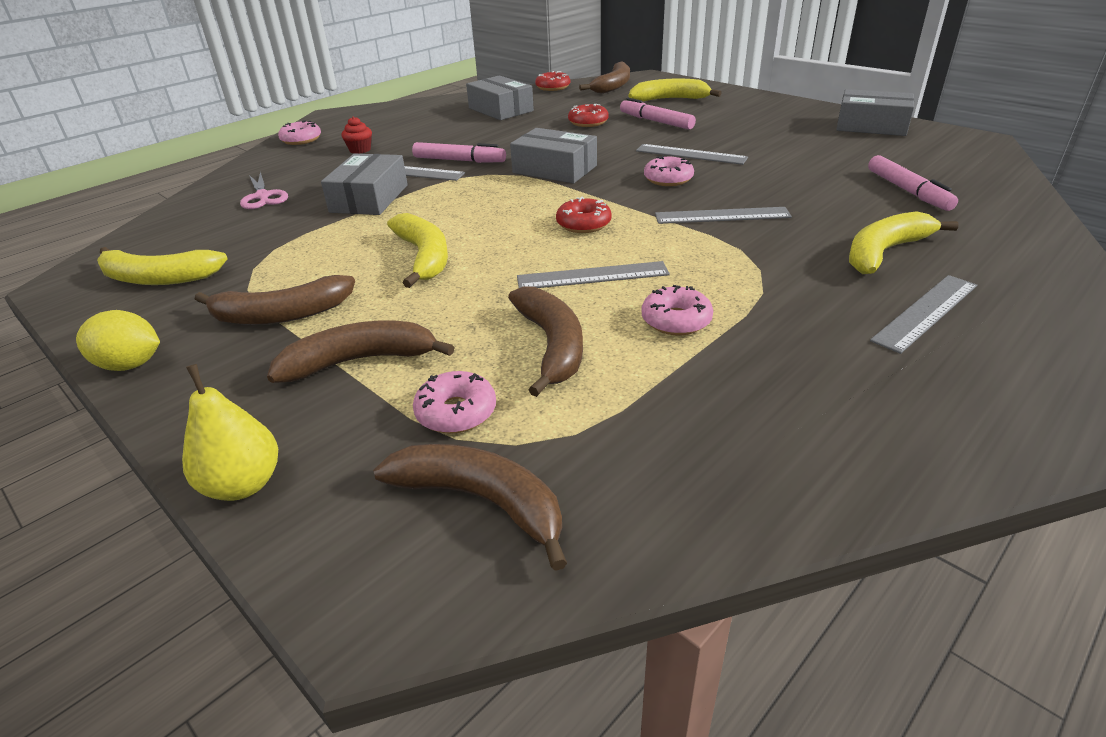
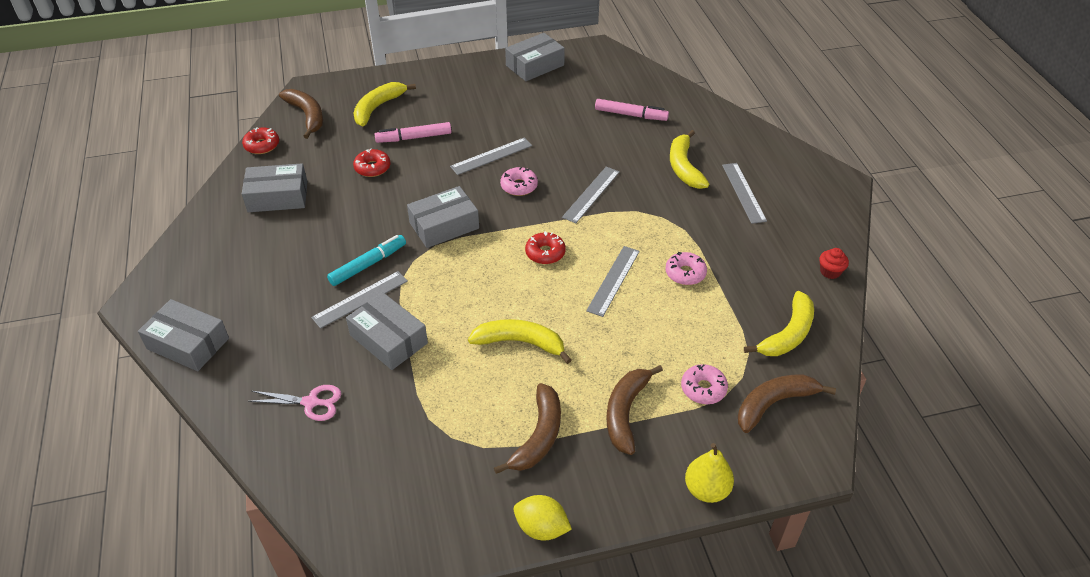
camera: 60 degrees left, 10 degrees up
(130, 365) = (541, 528): yellow lemon -> yellow lemon turned 75 degrees clockwise
(158, 278) = (416, 497): yellow banana -> yellow banana (788, 334)
(301, 140) = (188, 343): pink donut -> grey box
(360, 150) = (269, 312): red cupcake -> red cupcake (830, 271)
(459, 160) = (367, 265): pink marker -> turquoise marker
(552, 345) = (672, 329): brown banana -> none

